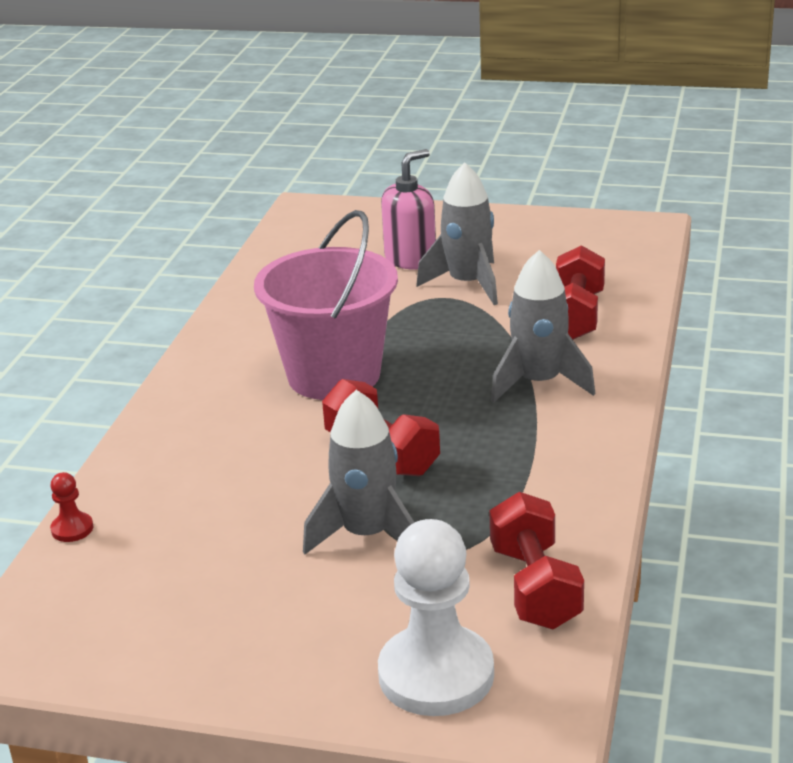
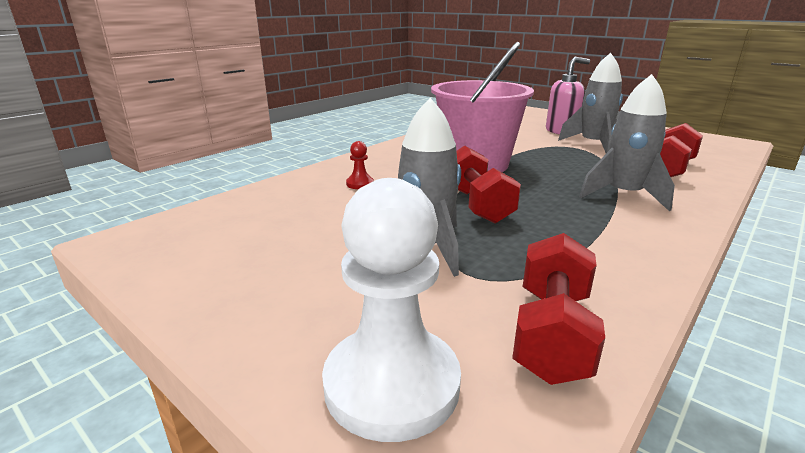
camera: 25 degrees right, 5 degrees down
(72, 529) = (247, 194): red pawn -> red pawn (360, 184)

